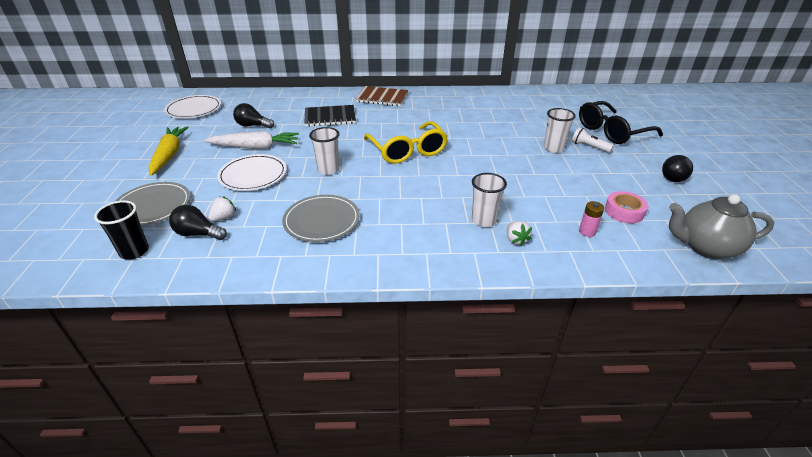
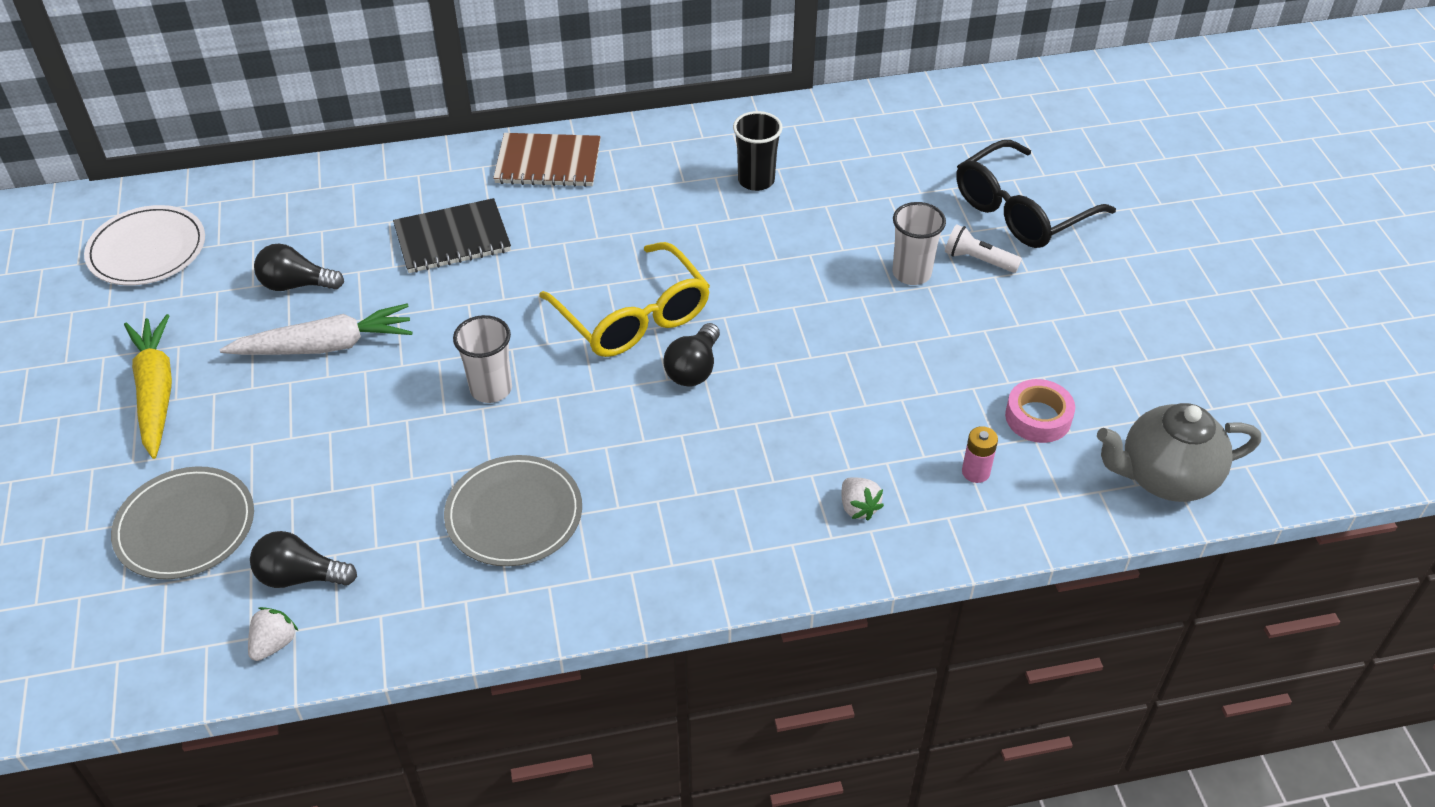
camera: 10 degrees left, 10 degrees up
(134, 251) = (202, 631): black cup -> black cup (756, 180)
(224, 217) = (332, 533): white strawberry -> white strawberry (274, 644)
(253, 175) = (348, 422): white plate -> none
(484, 220) = (800, 473): white cup -> none
(673, 176) = (1127, 319): black light bulb -> black light bulb (694, 369)

